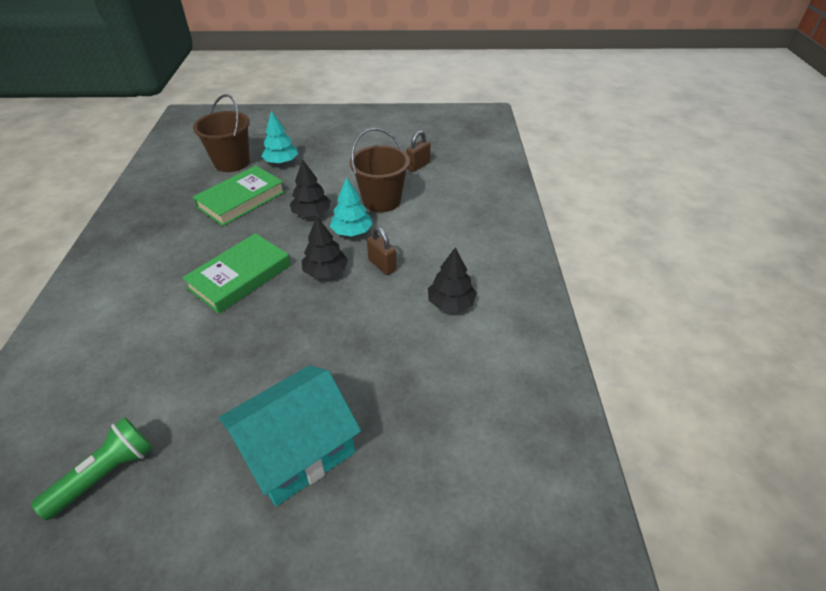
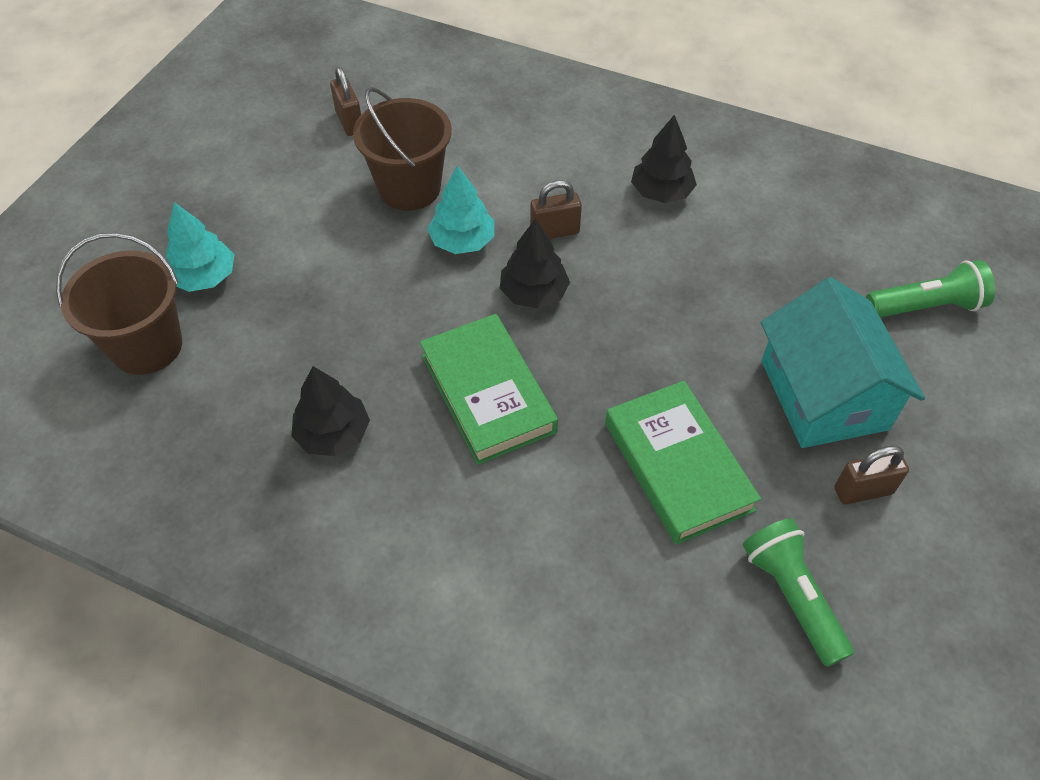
camera: 65 degrees left, 10 degrees up
(209, 500) = (863, 491): none -> brown padlock
(241, 199) = (281, 354): green book -> green book (678, 466)
(311, 213) = (385, 274): black tree -> black tree (333, 434)
(428, 506) = (926, 306): none -> green flashlight

